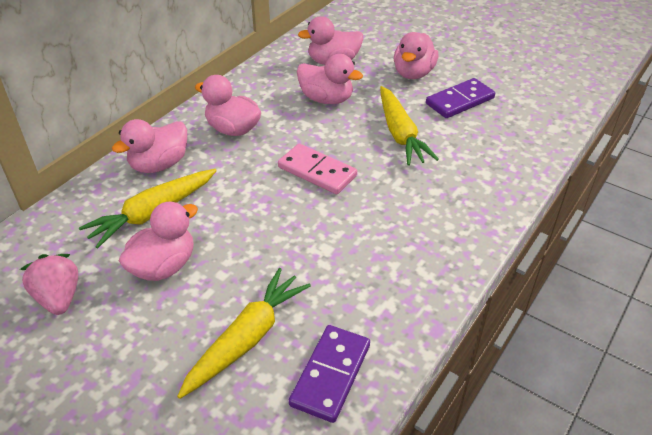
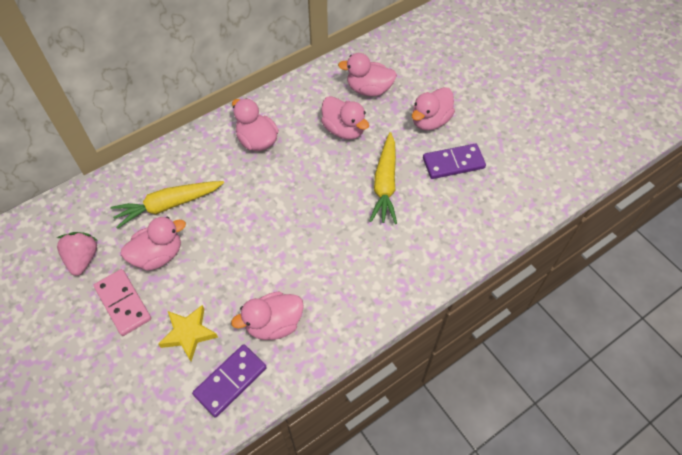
camera: 20 degrees right, 15 degrees up
(159, 164) = (190, 160): pink duck -> pink duck (274, 324)
(246, 339) = (188, 334): yellow carrot -> yellow star
(317, 171) = (302, 202): pink domino -> pink domino (123, 303)

